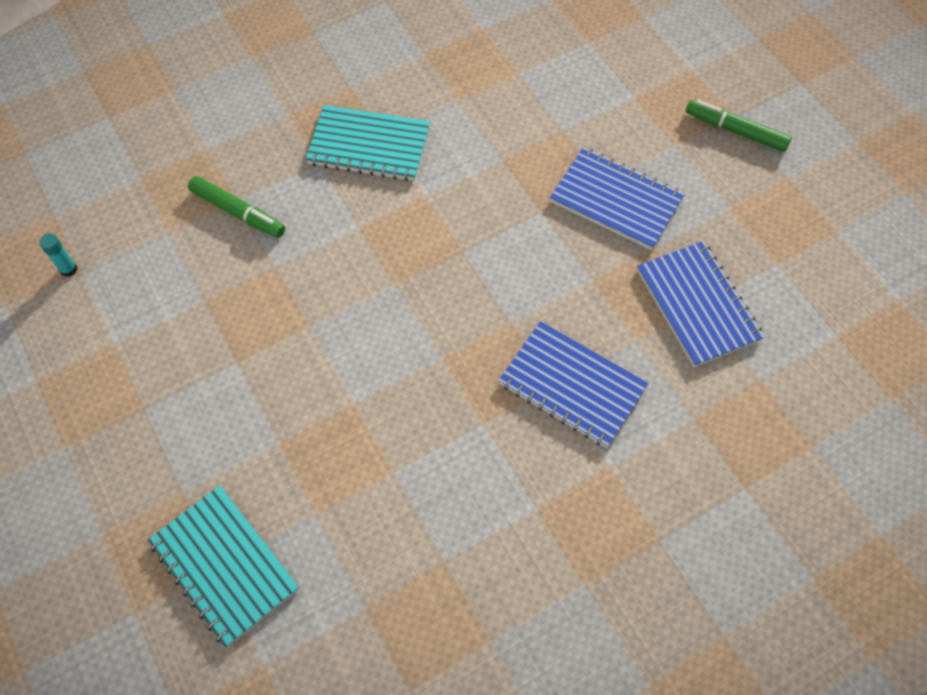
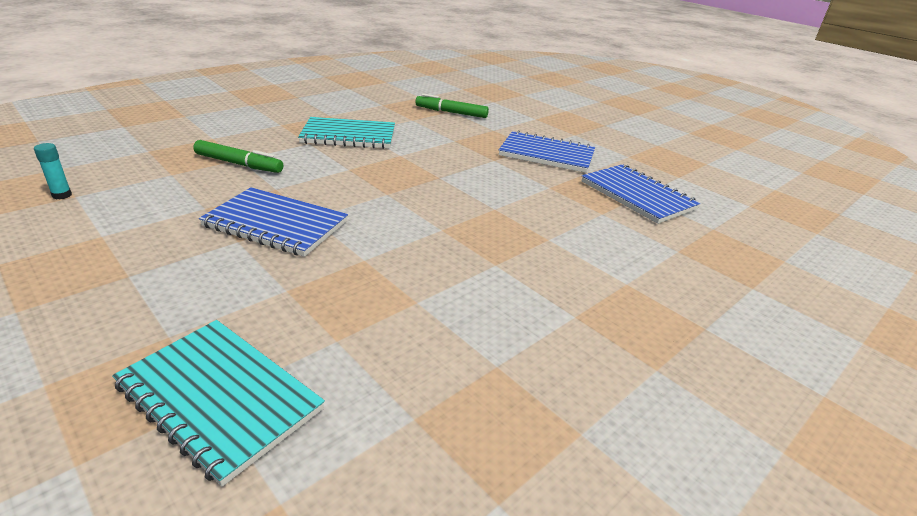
camera: 15 degrees left, 30 degrees down
(572, 385) = (564, 238): blue notebook -> blue notebook (276, 224)
(735, 131) = (609, 129): green marker -> green marker (451, 112)

